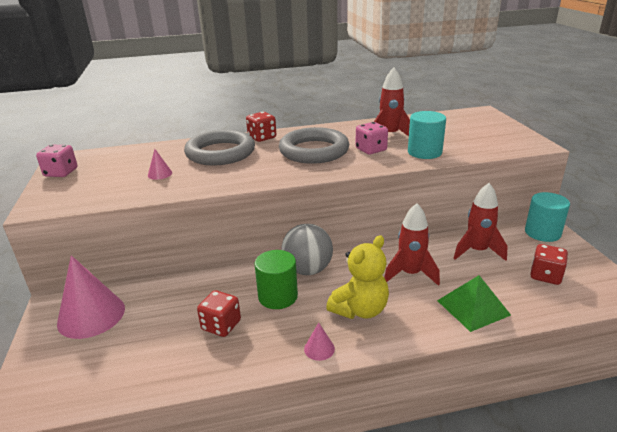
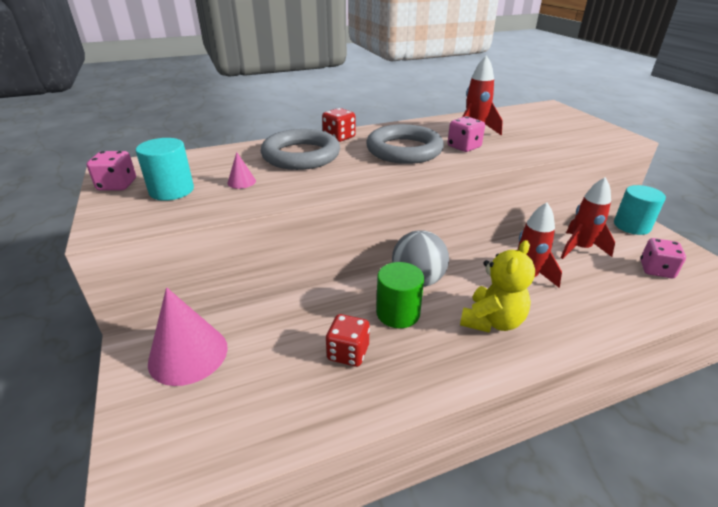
camera: 10 degrees left, 5 degrees up
(319, 348) = (468, 370): pink cone -> none
(424, 152) = (520, 148): turquoise cylinder -> turquoise cylinder (171, 190)
(473, 307) = (604, 309): green pyramid -> none
(545, 276) = (656, 270): red dice -> pink dice

